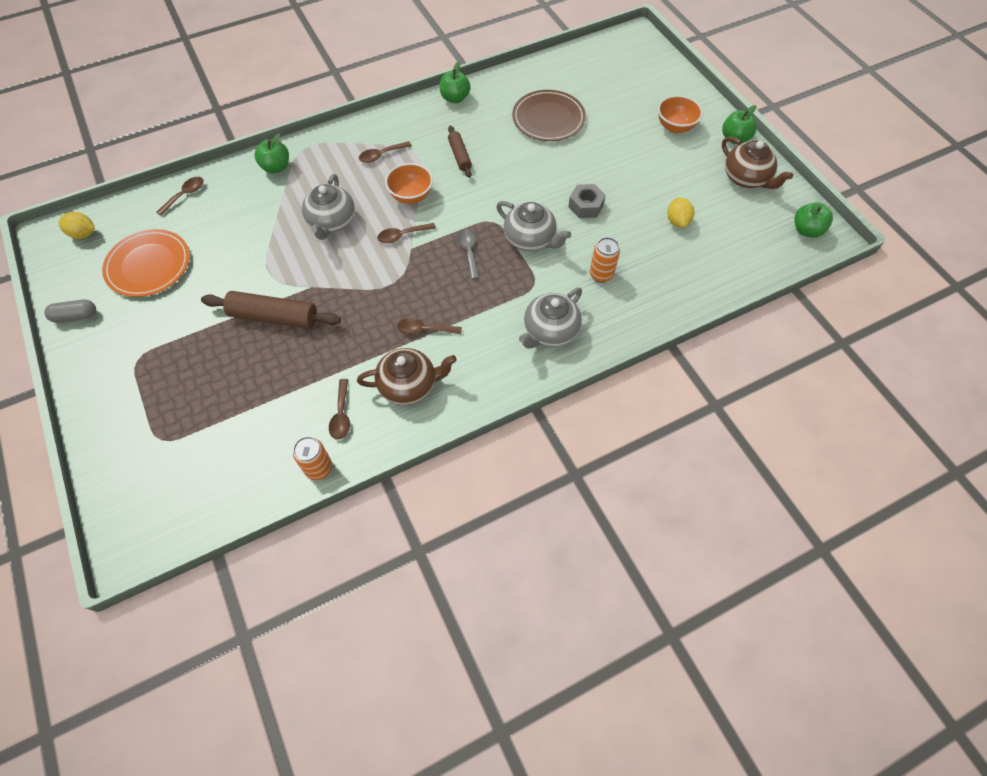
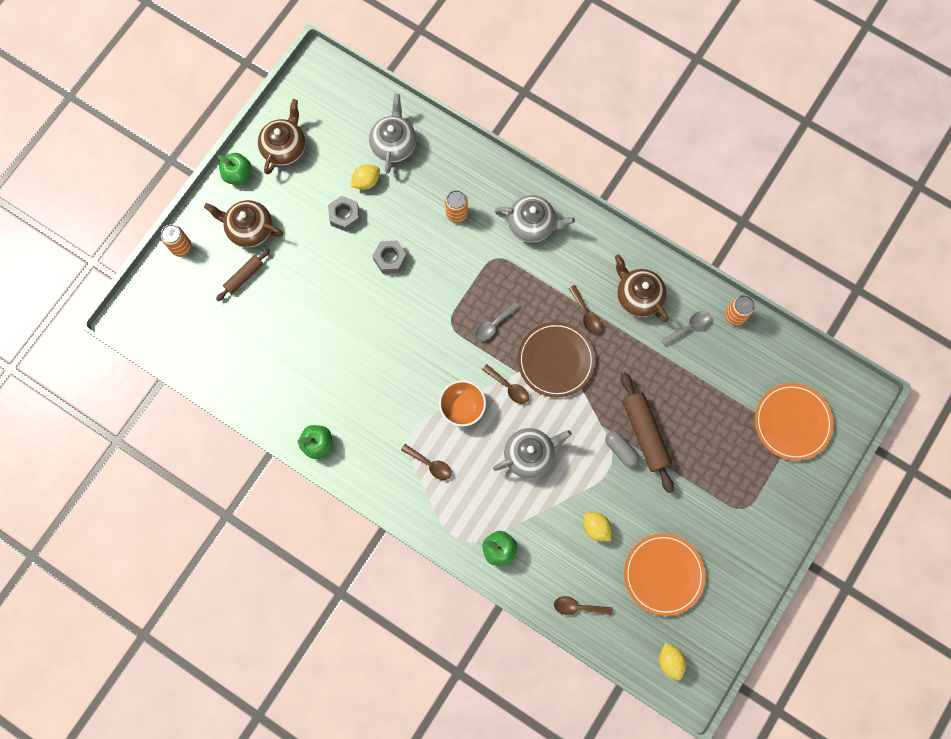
camera: 120 degrees left, 15 degrees up
(75, 316) = (742, 591): grey capsule -> grey capsule (621, 450)
(168, 456) = (792, 422): none -> orange plate
(231, 238) = (596, 528): none -> yellow lemon
(341, 415) = (689, 327): brown spoon -> grey spoon
(459, 156) = (391, 394): brown rolling pin -> brown rolling pin (244, 276)
(530, 239) = (452, 284): grey teapot -> grey teapot (394, 144)
(548, 118) = (299, 343): brown plate -> brown plate (556, 360)
(650, 192) = (344, 216): none -> grey nut
(675, 127) = (249, 229): orange bowl -> brown teapot
(683, 82) = (181, 247): none -> orange can
(806, 230) = (321, 84): green apple -> none

